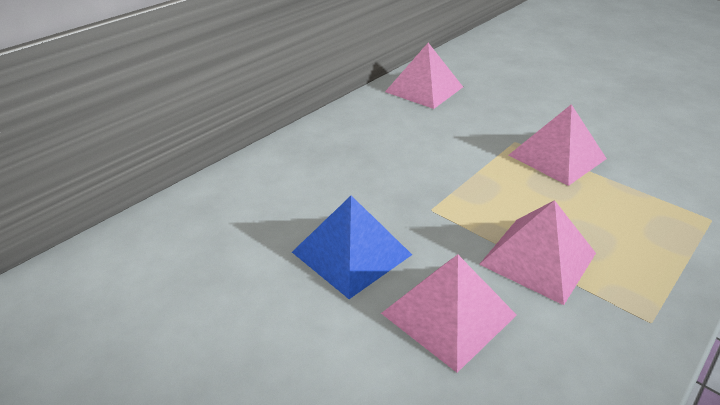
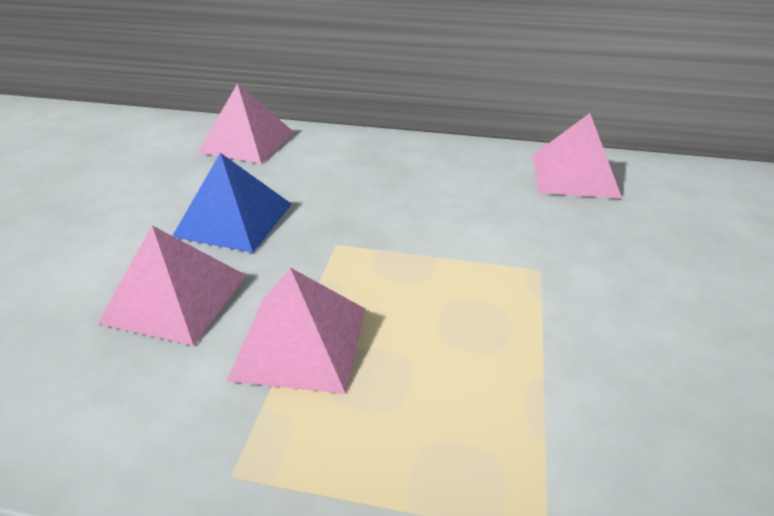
camera: 60 degrees right, 0 degrees up
(557, 156) = (544, 314): pink pyramid -> pink pyramid (247, 142)

